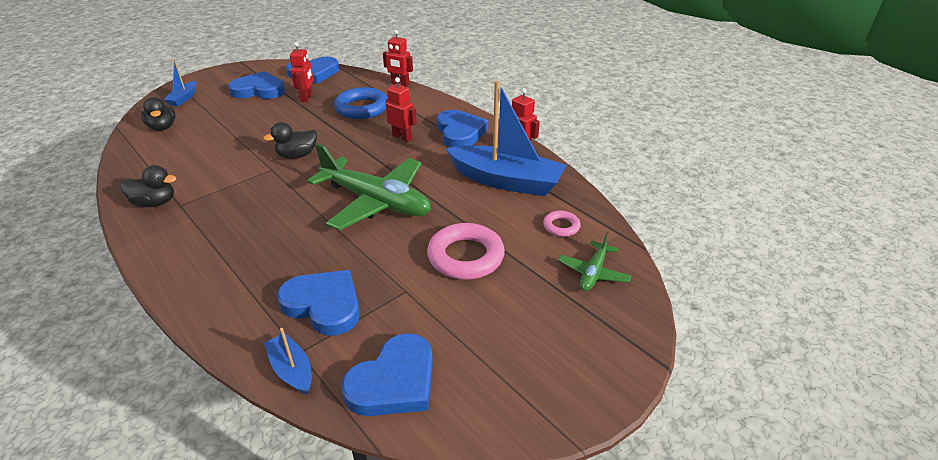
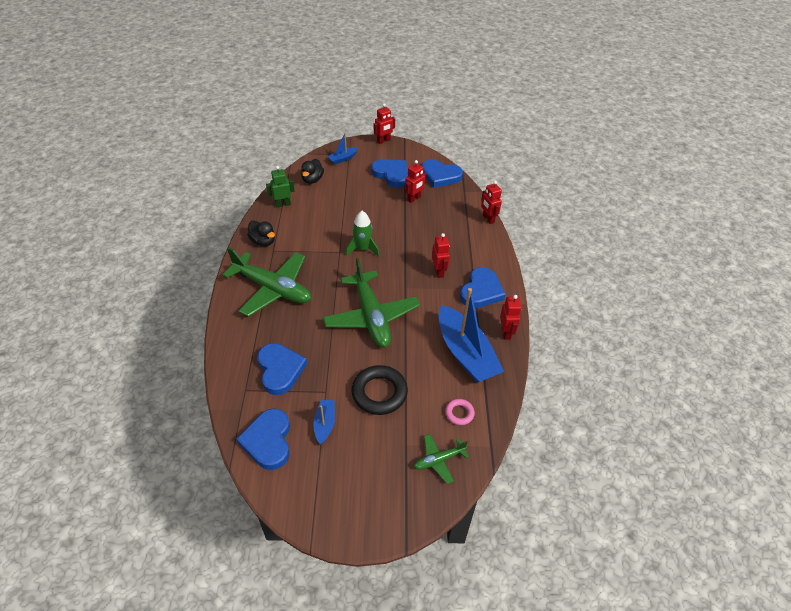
camera: 40 degrees right, 10 degrees up
(145, 161) = (283, 204): none -> green robot
(218, 70) = (383, 141): none -> red robot
(222, 238) = (273, 289): none -> green plane
(292, 370) = (233, 397): blue boat -> blue boat (325, 424)
(297, 155) = (362, 249): black duck -> green rocket
(362, 108) = (439, 229): blue ring -> none
(394, 381) = (268, 441): blue heart -> blue heart turned 90 degrees clockwise
(465, 256) = (379, 393): pink ring -> black ring

